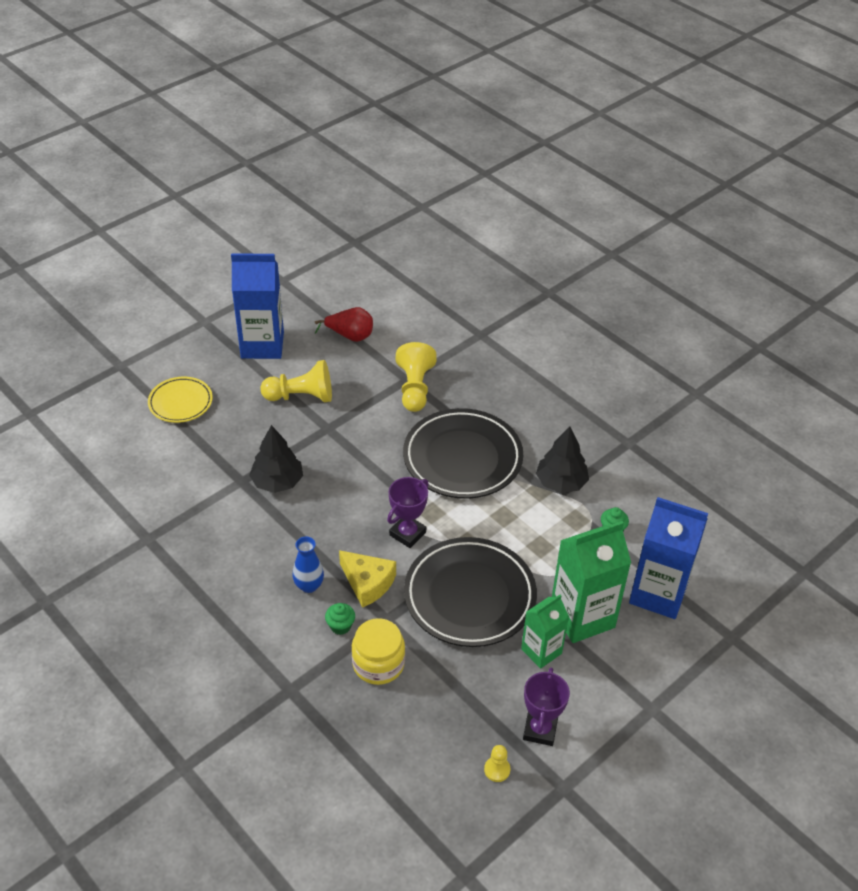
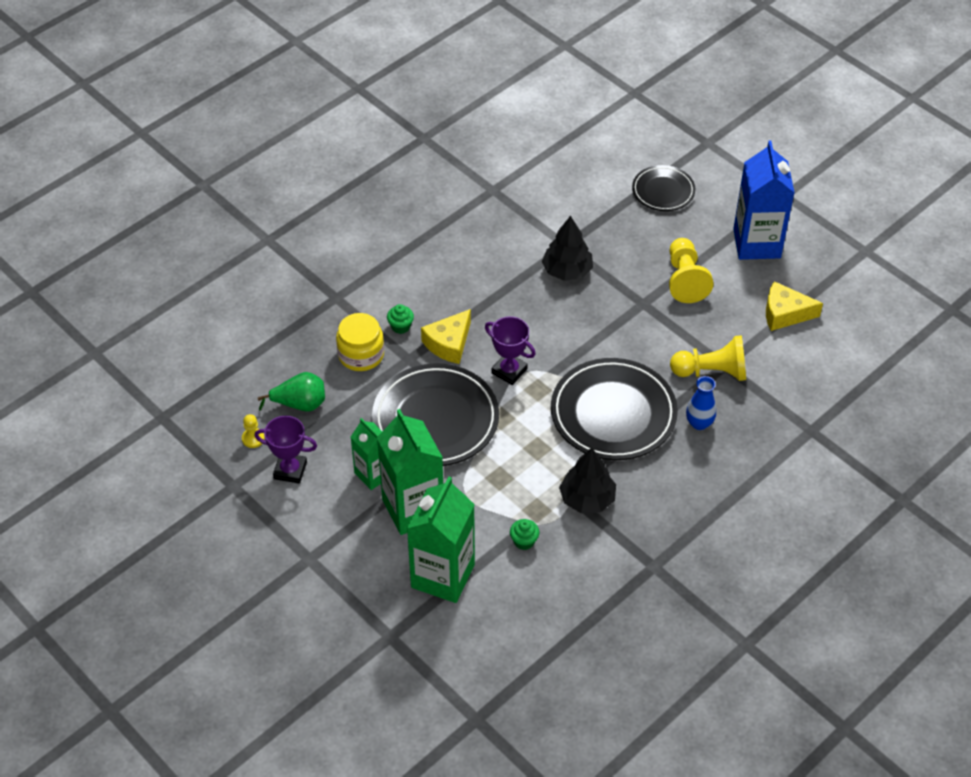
camera: 90 degrees right, 5 degrees up
(180, 402) = (663, 191): yellow plate -> black plate
(309, 585) = (444, 302): blue vase -> blue vase (699, 423)
(350, 336) = (784, 313): red pear -> yellow cheese
(447, 723) = (300, 404): none -> green pear
(658, 593) = (443, 576): blue carton -> green carton

